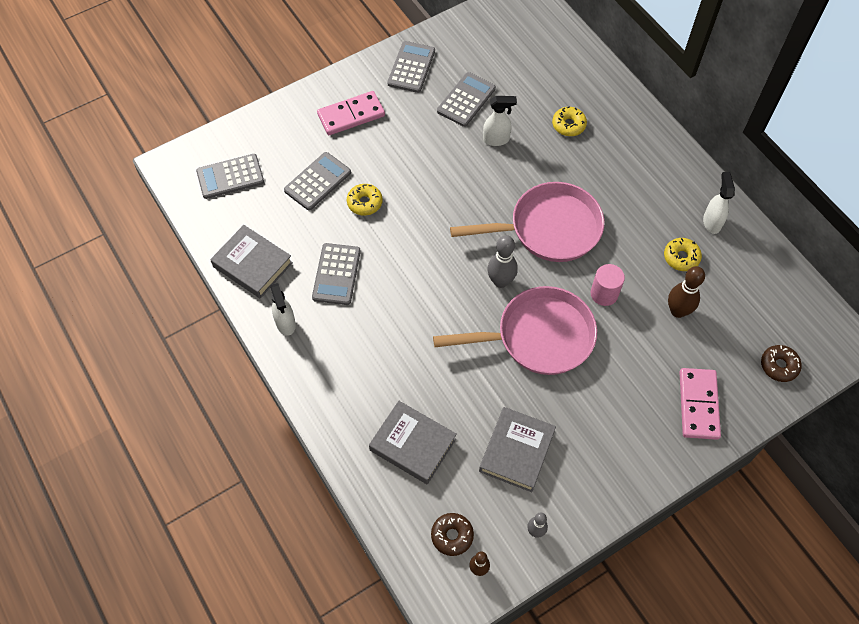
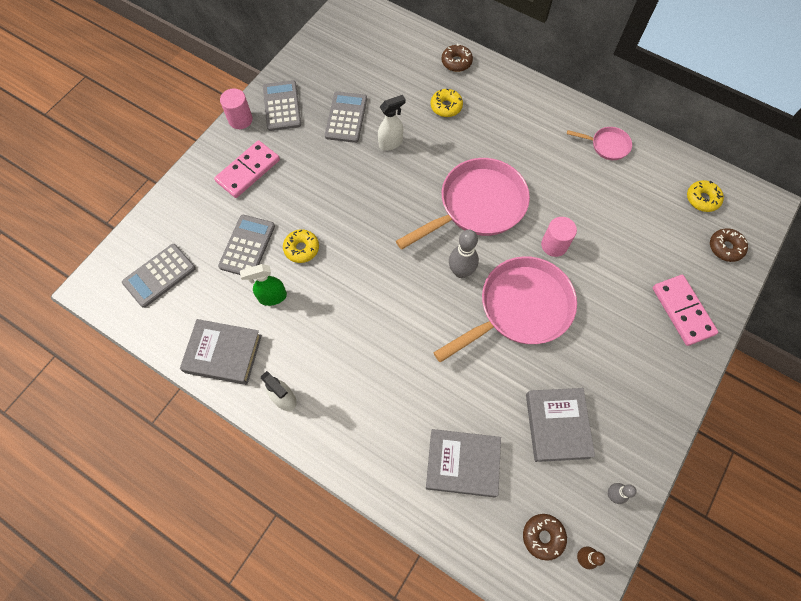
camera: 25 degrees left, 5 degrees up
(317, 234) = (272, 297): none -> green spray bottle
(336, 274) = (309, 328): grey calculator -> none
(367, 66) = (240, 119): none -> pink cylinder
(602, 86) = (456, 62): none -> brown donut
(677, 311) = (621, 234): brown bowling pin -> none
(681, 257) = (599, 186): yellow donut -> yellow donut (702, 199)
(711, 222) = (607, 145): white spray bottle -> pink pan

